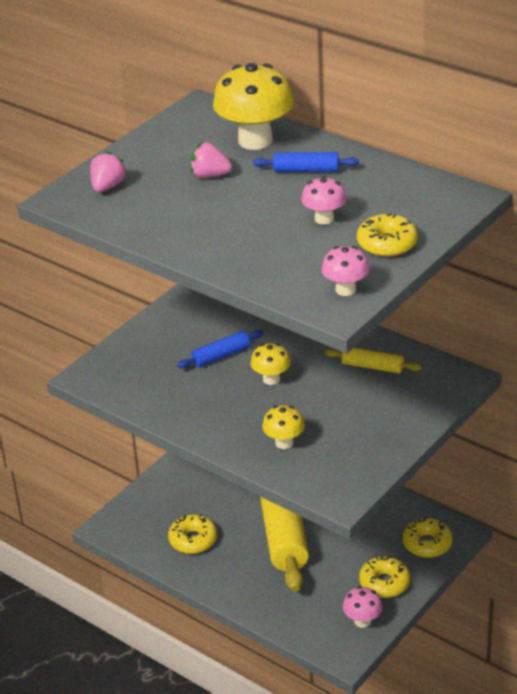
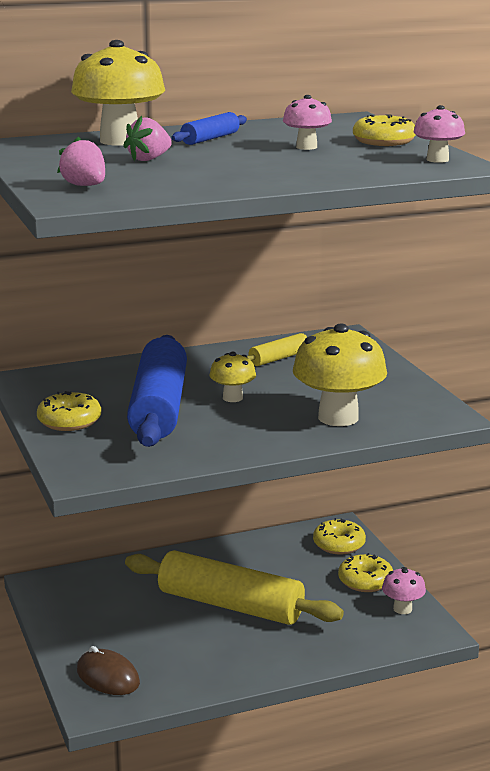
camera: 60 degrees left, 15 degrees down
(146, 515) = (108, 677): none -> brown mouse
(193, 540) = (183, 661): yellow donut -> yellow donut (69, 421)
(221, 355) = (158, 408): blue rolling pin -> blue rolling pin, size x2.22
(284, 443) = (338, 418): yellow mushroom -> yellow mushroom, size x1.94

